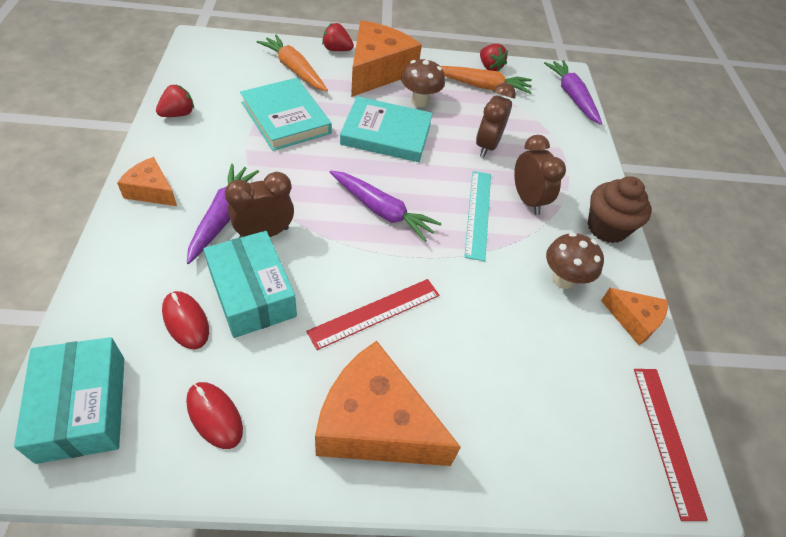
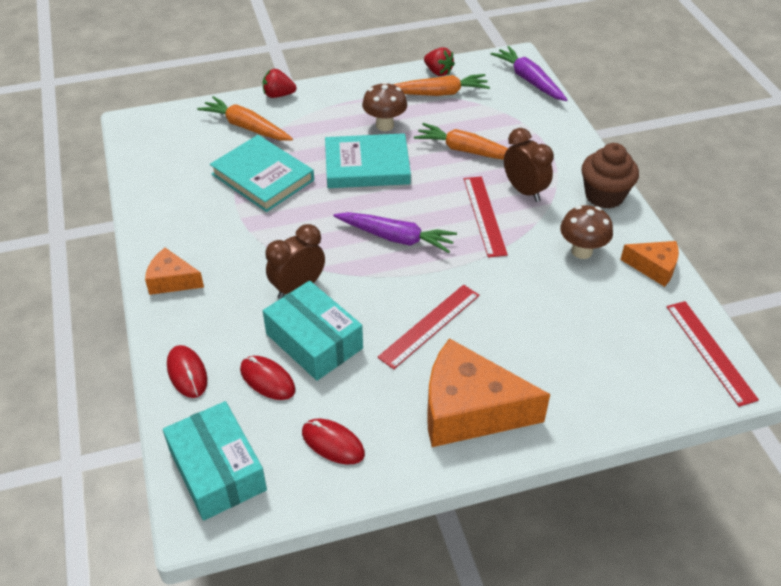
camera: 10 degrees left, 5 degrees down
(113, 289) = (187, 373): none -> red mouse
(178, 114) = (155, 203): red strawberry -> none
(222, 217) = (252, 284): purple carrot -> none
(377, 71) = (330, 106): orange cheese -> none
(478, 213) = (484, 215): turquoise ruler -> red ruler
(487, 146) = (467, 151): brown clock -> orange carrot

